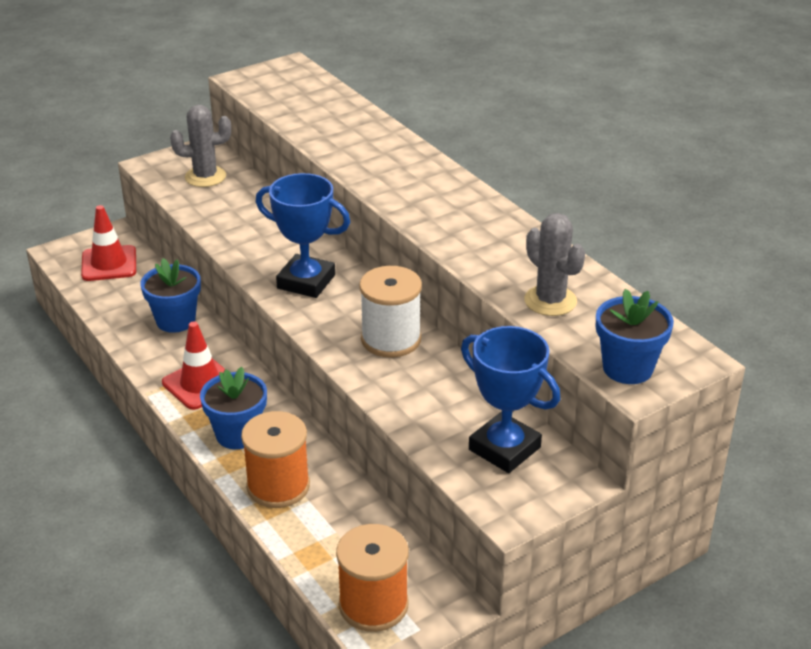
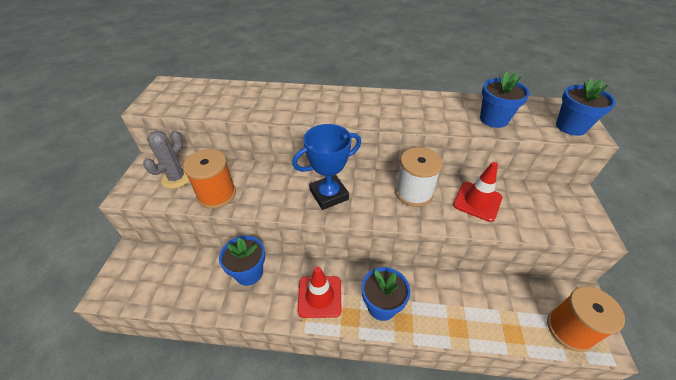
camera: 50 degrees left, 10 degrees up
(109, 264) = (154, 273): red traffic cone -> red traffic cone (477, 201)
(278, 486) = (442, 314): orange spool -> orange spool (217, 194)
(504, 448) = (538, 204): blue trophy -> none
(550, 301) = (493, 119): grey cactus -> blue flower pot

